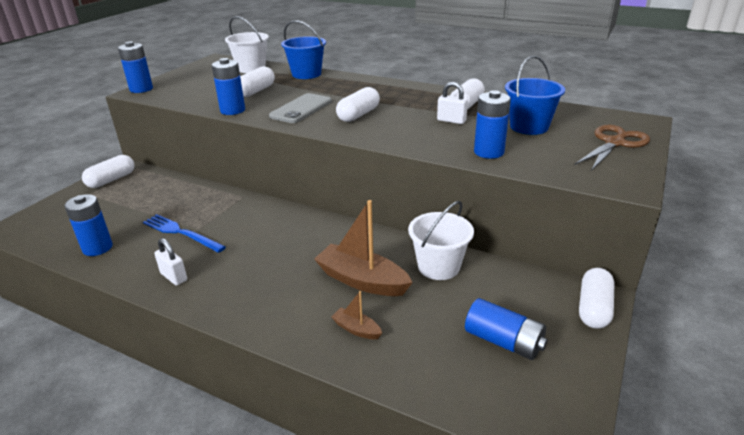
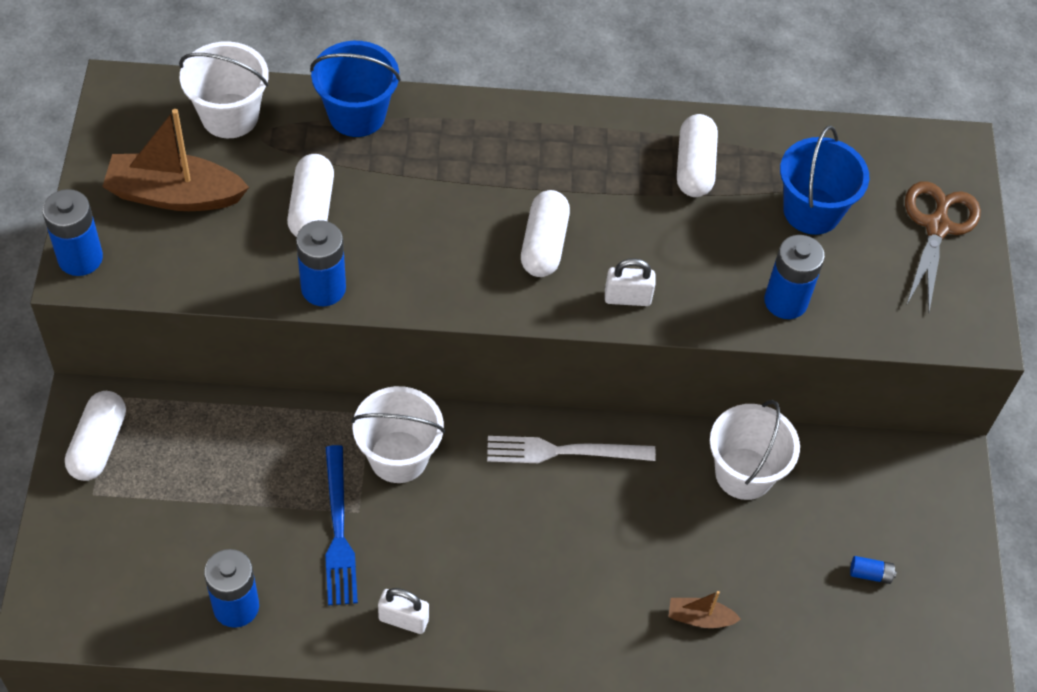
camera: 30 degrees left, 25 degrees up
(181, 233) = (338, 531): blue fork -> blue fork turned 105 degrees counterclockwise
(241, 214) = (398, 457): none -> white bucket
(301, 109) = (437, 250): grey phone -> none
(332, 232) = (563, 451): none -> white fork
(362, 280) = (660, 534): brown boat -> brown boat (175, 195)
(451, 120) = (694, 223): white padlock -> white padlock (627, 298)
(503, 341) = (870, 574): blue battery -> blue battery, size x0.47
(593, 308) = (949, 484): white capsule -> none

